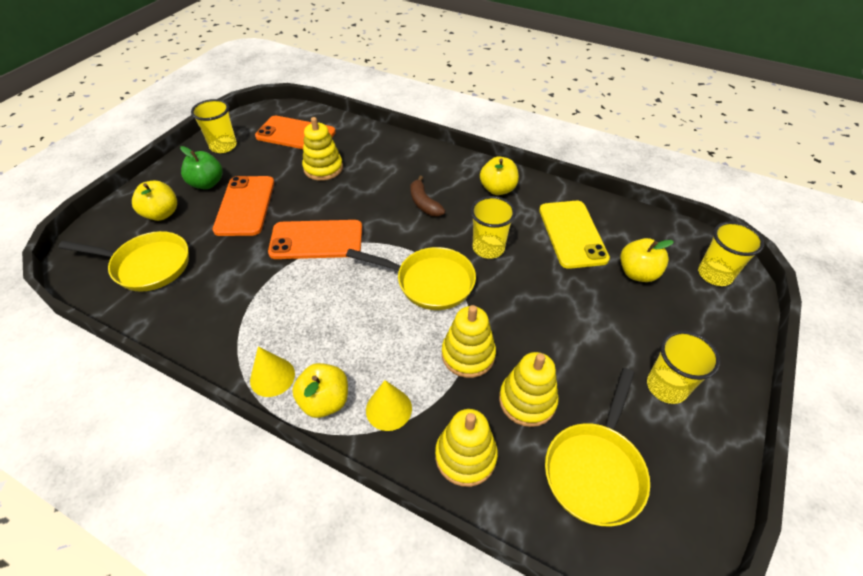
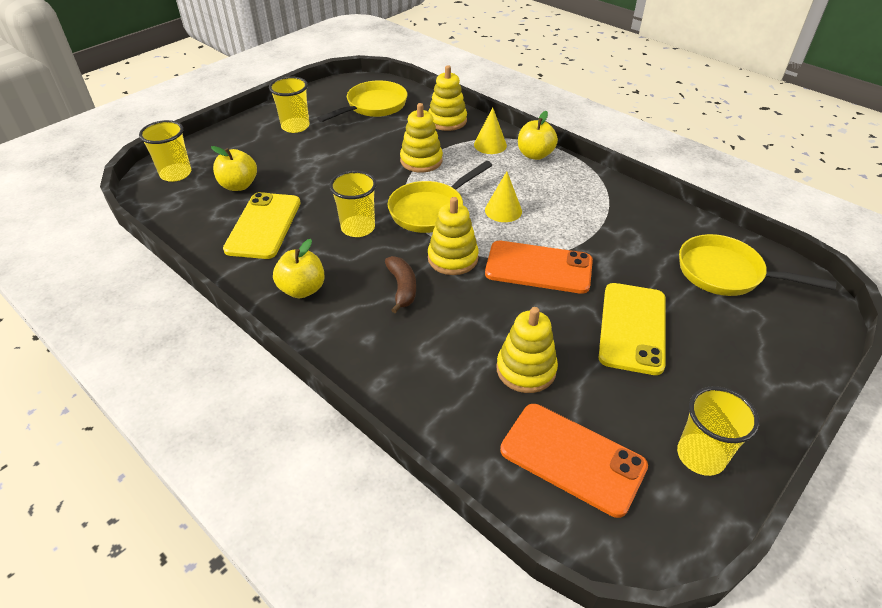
camera: 165 degrees left, 5 degrees down
(162, 214) = (743, 337): yellow apple -> none
(207, 183) = (699, 376): green apple -> none
(245, 206) = (632, 328): orange phone -> yellow phone
(272, 377) = (575, 172): yellow cone -> yellow cone (503, 210)
(429, 282) = (430, 210): yellow pan -> yellow pan turned 75 degrees counterclockwise
(527, 400) = (393, 134): yellow stacking toy -> yellow stacking toy (453, 258)

